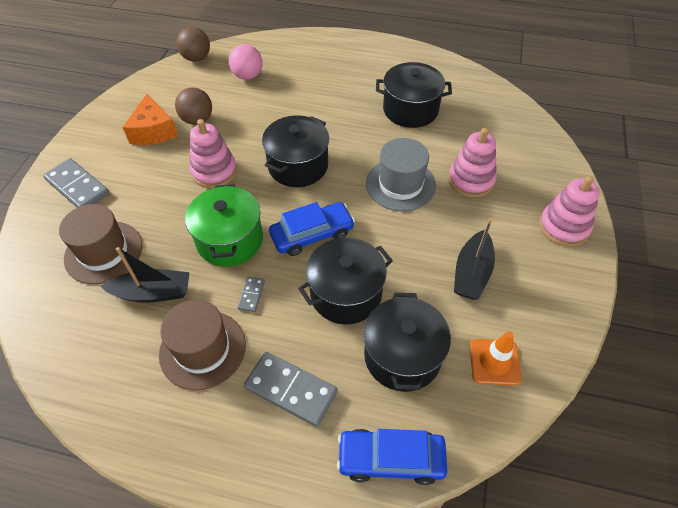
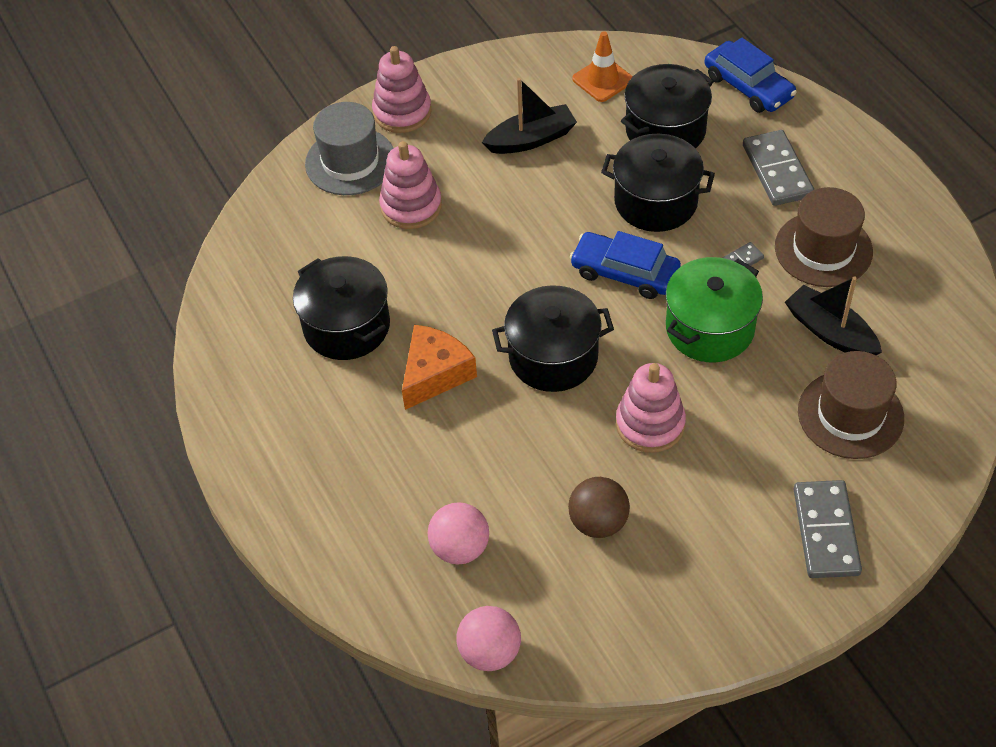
camera: 130 degrees left, 0 degrees up
(153, 131) = (669, 550): orange cheese -> orange cheese (435, 374)
(196, 58) = (490, 652): brown ball -> pink ball
(400, 184) = (480, 254): grey hat -> grey hat (350, 161)

